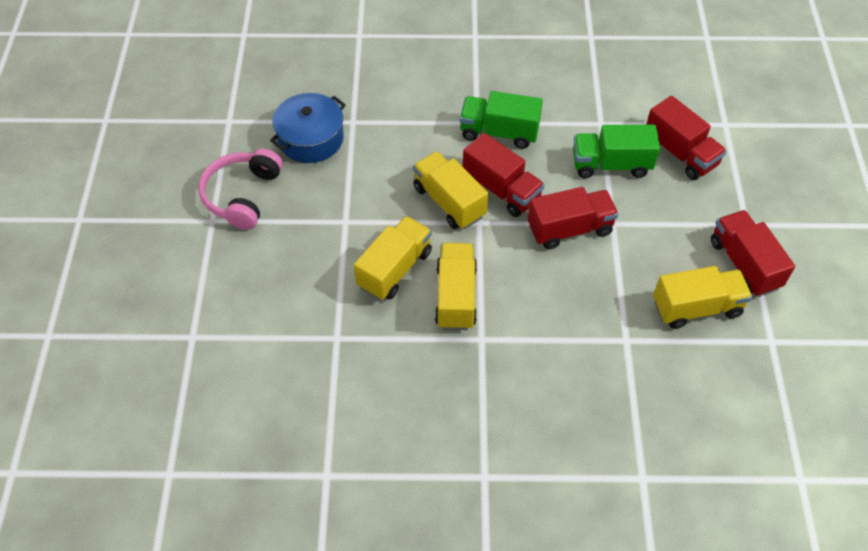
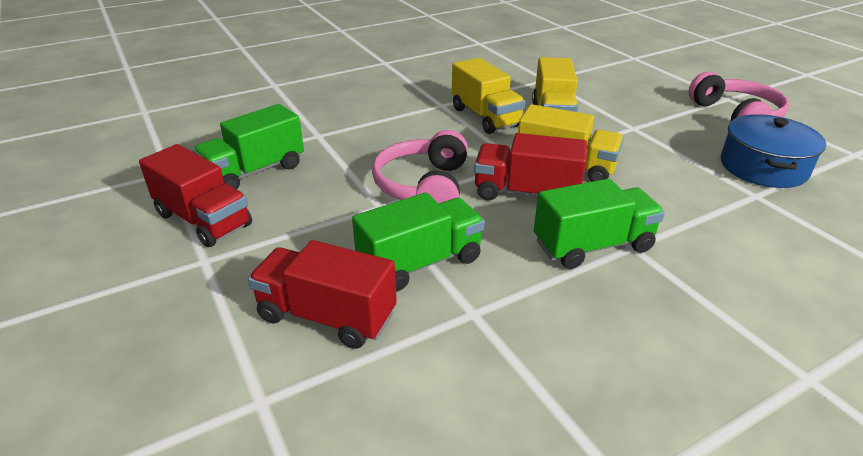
camera: 150 degrees right, 20 degrees down
(569, 229) = (424, 186): red truck -> pink headphones
(696, 308) = (255, 171): yellow truck -> green truck

